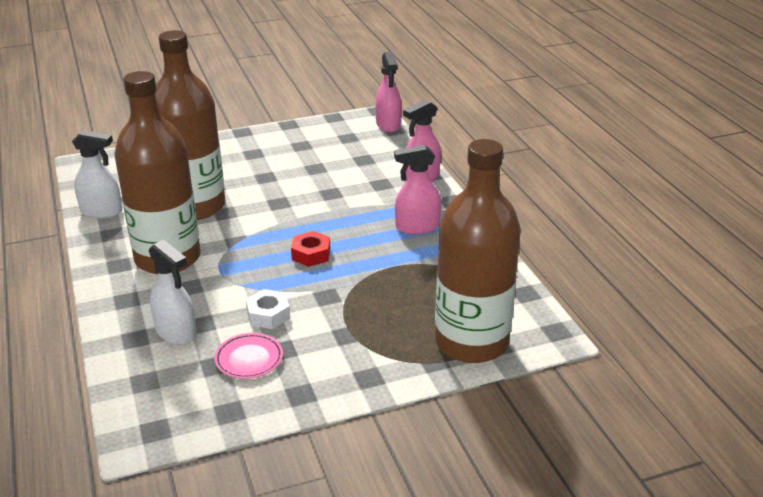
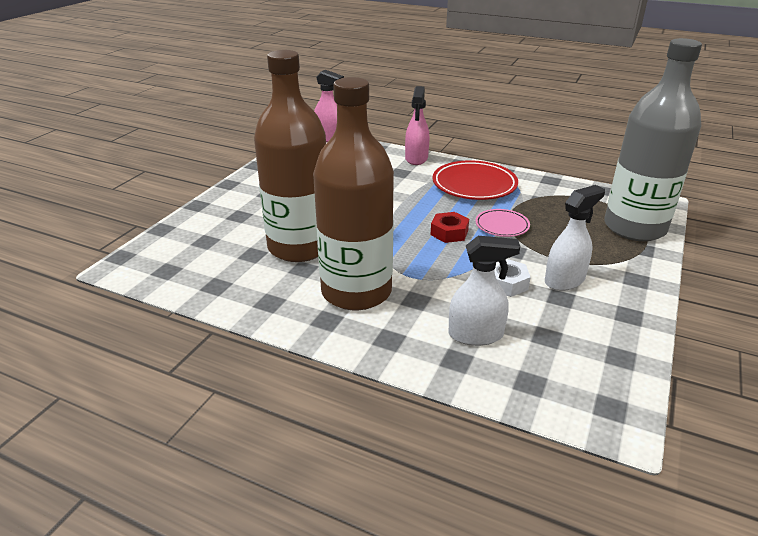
camera: 45 degrees left, 0 degrees up
(101, 211) = (223, 292): white spray bottle -> white spray bottle (564, 280)
(249, 359) = (557, 317): pink plate -> pink plate (502, 226)
(417, 227) = (474, 185): pink spray bottle -> red plate
(471, 342) = (634, 227): brown bottle -> grey bottle

